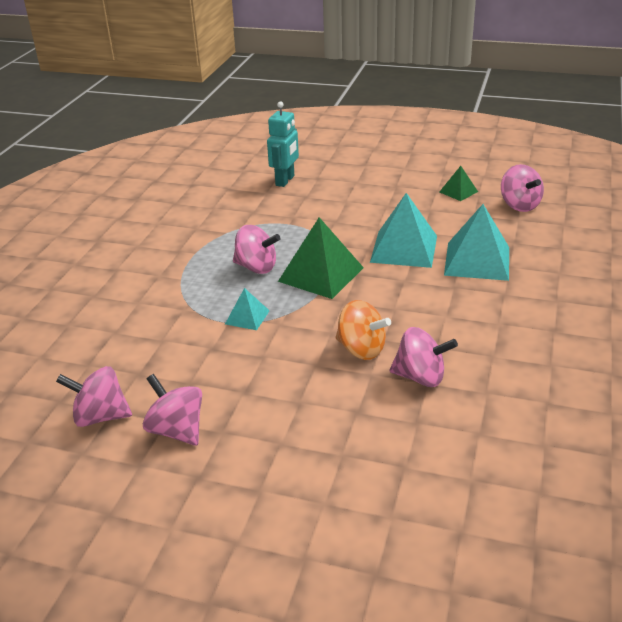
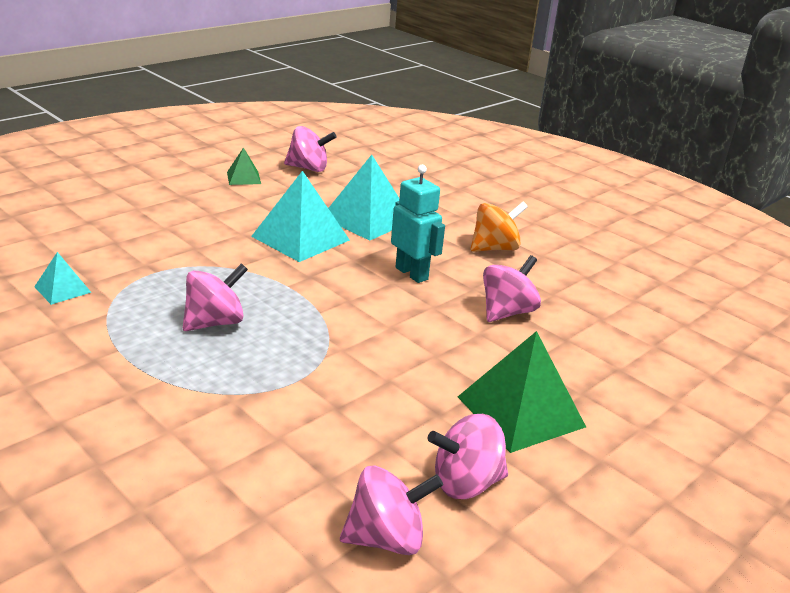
camera: 65 degrees left, 5 degrees down
(100, 416) = (386, 538): pink spinning top -> pink spinning top turned 135 degrees counterclockwise
(247, 317) = (305, 363): turquoise pyramid -> turquoise pyramid (62, 289)
(285, 181) = (58, 239): turquoise robot -> turquoise robot (412, 273)
(321, 274) = (283, 293): green pyramid -> green pyramid (520, 411)
(361, 349) = (437, 323): orange spinning top -> orange spinning top (494, 248)

